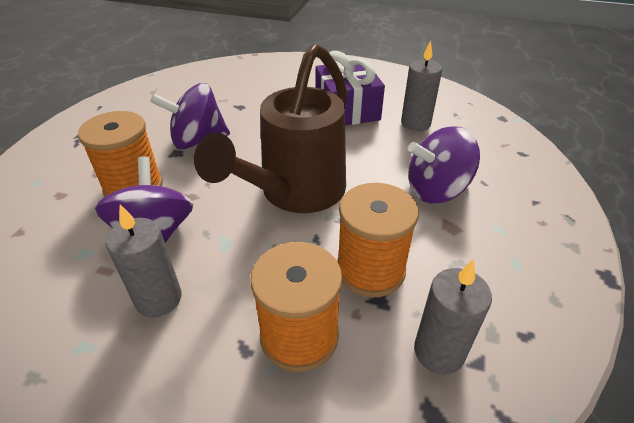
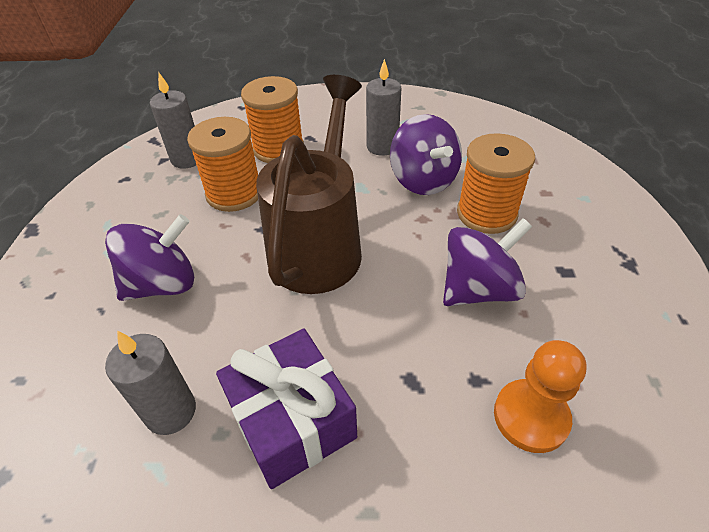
camera: 165 degrees right, 5 degrees up
(226, 92) = (530, 417): none -> orange pawn

